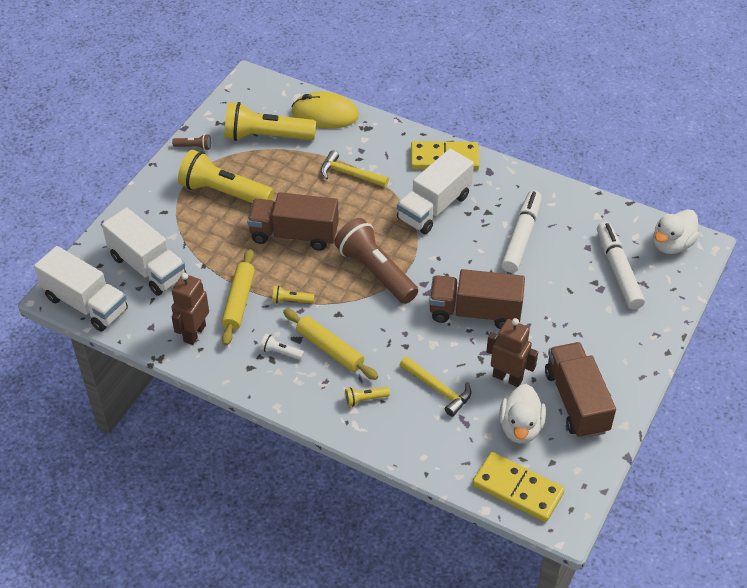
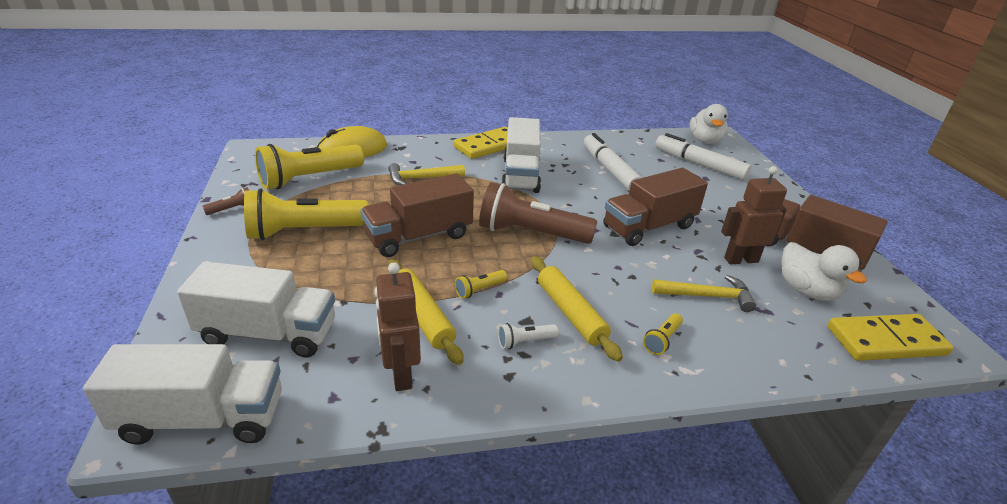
camera: 40 degrees left, 15 degrees down
(330, 349) = (570, 313): yellow rolling pin -> yellow rolling pin turned 60 degrees clockwise

